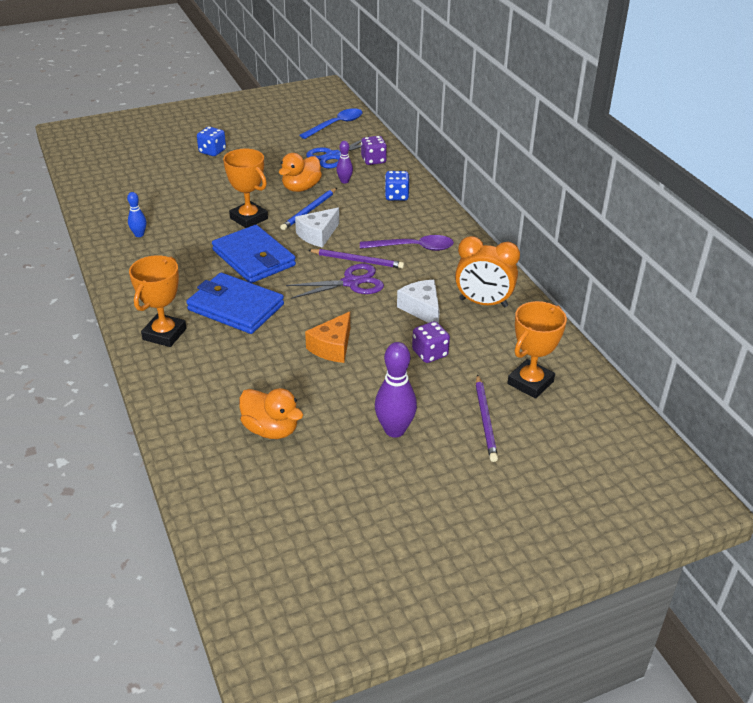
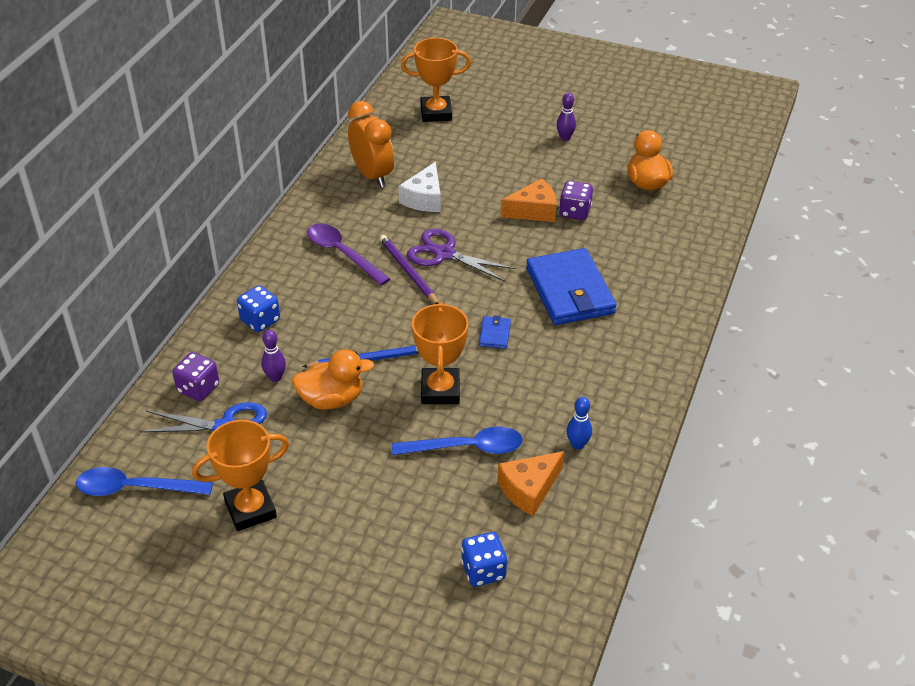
camera: 135 degrees left, 5 degrees up
(146, 206) = (529, 489): none -> orange cheese
(164, 334) = (657, 302): orange trophy -> orange trophy (250, 509)
(201, 205) = (466, 448): none -> blue spoon
(212, 151) = (346, 547): blue dice -> blue dice (483, 570)
(254, 258) = (494, 334): blue wallet -> blue wallet, size x0.42
(318, 235) = (402, 322): white cheese -> none
(394, 430) = (565, 138): purple bowling pin -> purple bowling pin, size x0.56
(430, 353) = (470, 166): purple dice -> purple dice (574, 212)
(485, 420) = (499, 112): purple pencil -> none

